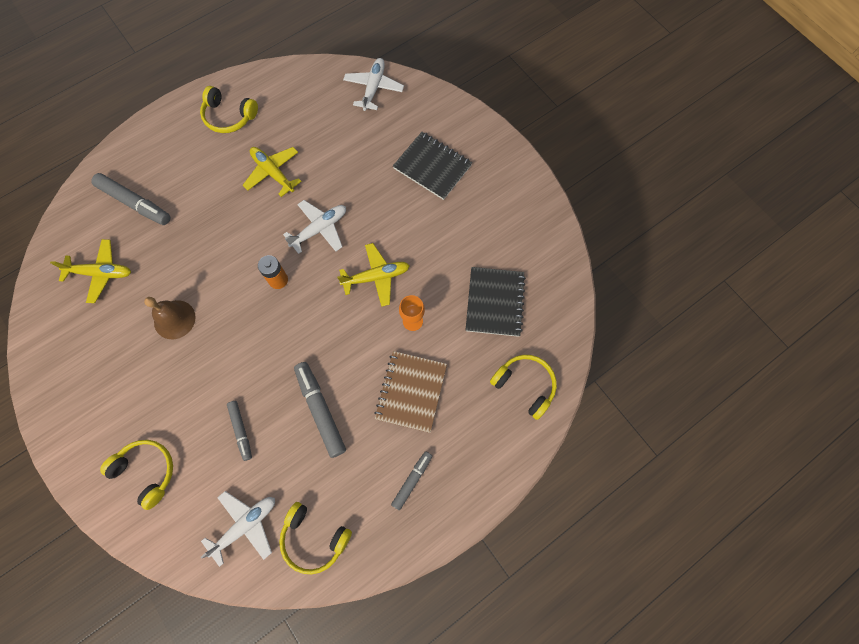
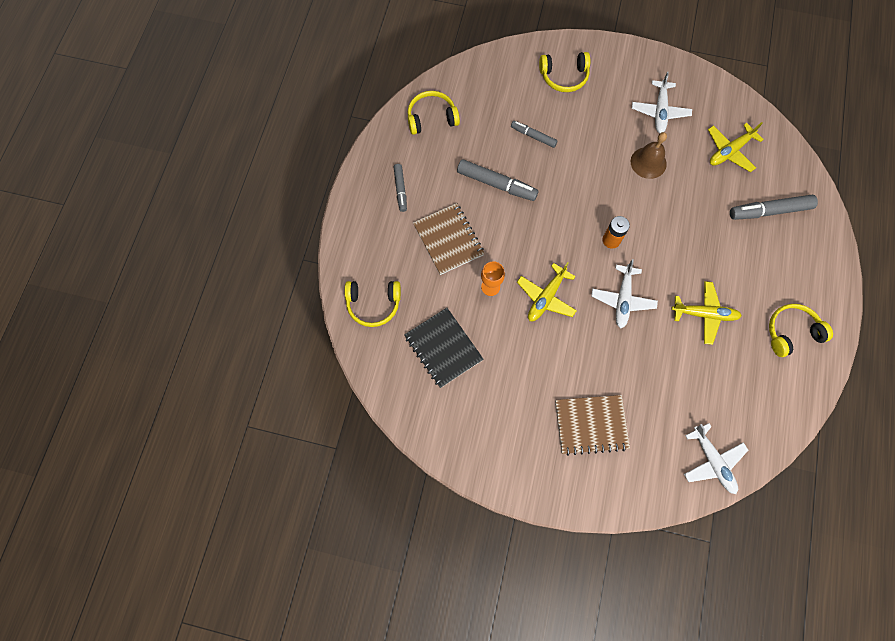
camera: 140 degrees right, 0 degrees up
(245, 525) = (478, 95): white plane -> white plane (660, 111)
(432, 167) = (591, 425): black notebook -> brown notebook

